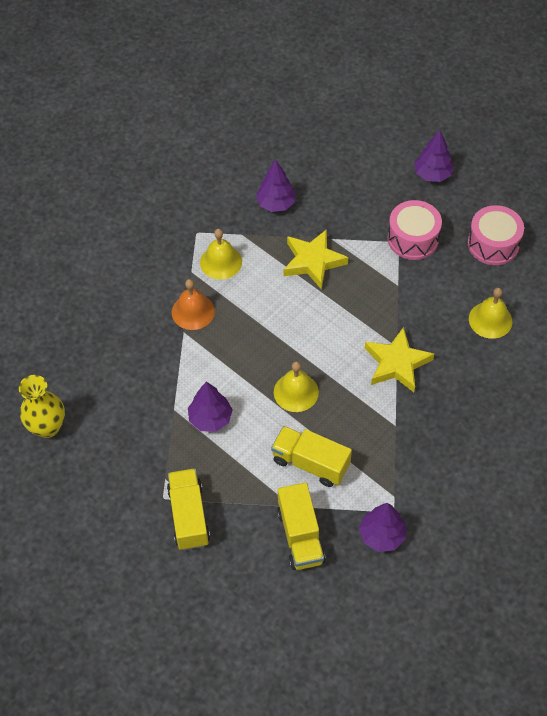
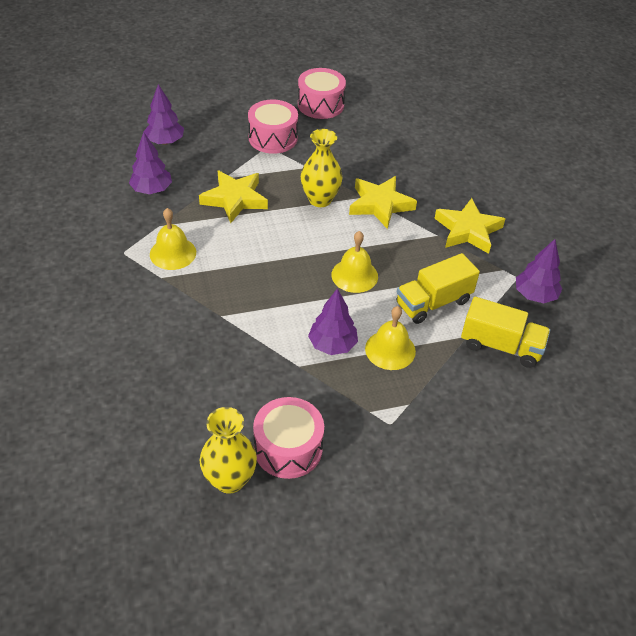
camera: 60 degrees left, 10 degrees down
(96, 446) = (288, 448): none -> pink drum
(189, 516) = (425, 414): yellow truck -> none
(193, 311) = (206, 298): orange bell -> none
(364, 318) = (320, 199): none -> yellow vase
(422, 445) = (468, 230): none -> yellow star
(432, 174) = (225, 99): purple tree -> purple tree (165, 142)
(490, 320) = (386, 140): yellow bell -> yellow bell (390, 350)

